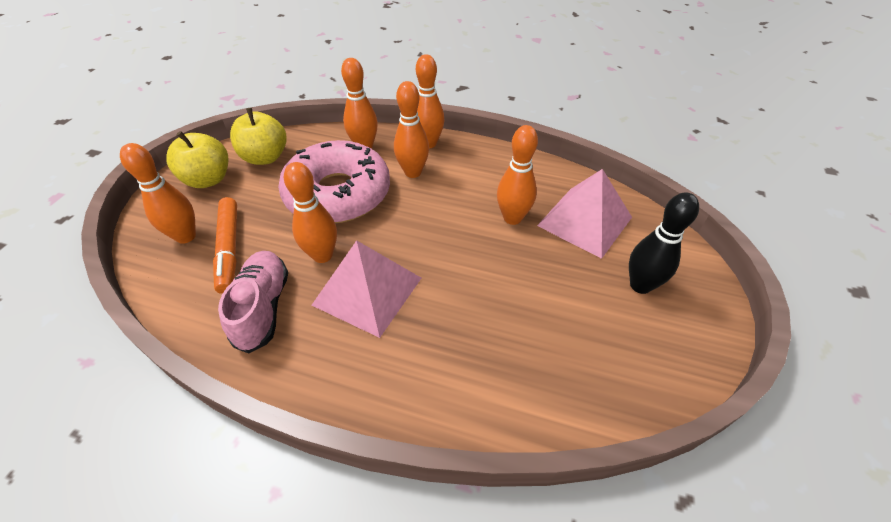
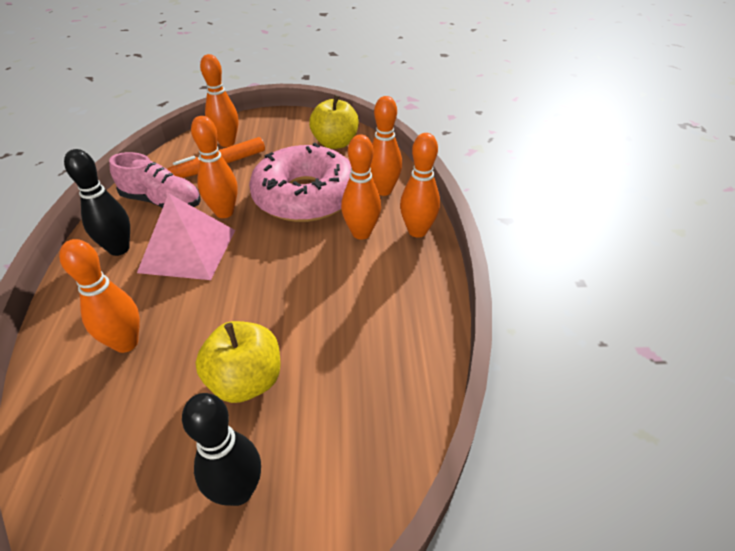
camera: 70 degrees right, 5 degrees down
(208, 179) = (293, 128): yellow apple -> yellow apple (246, 381)
(263, 307) = (162, 202): pink shoe -> pink shoe turned 45 degrees clockwise
(328, 353) = (119, 249): none -> black bowling pin
(512, 218) = (320, 331): orange bowling pin -> orange bowling pin (126, 343)
(584, 221) = (343, 407): pink pyramid -> none

